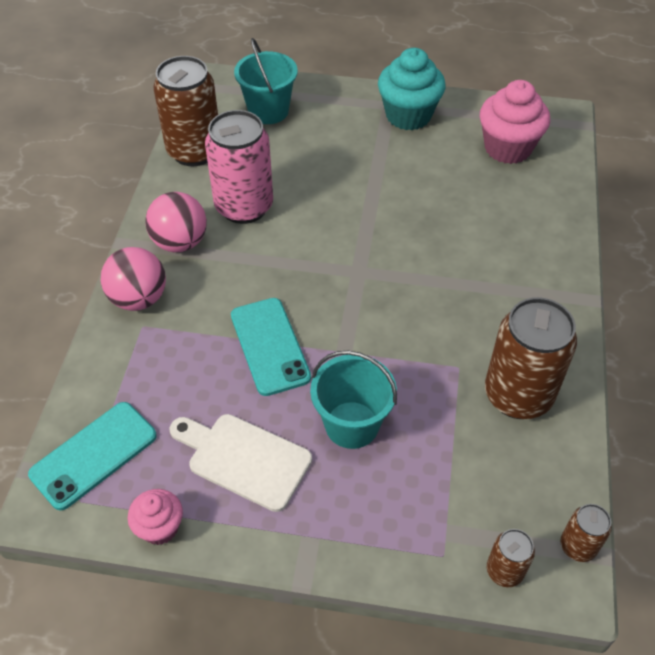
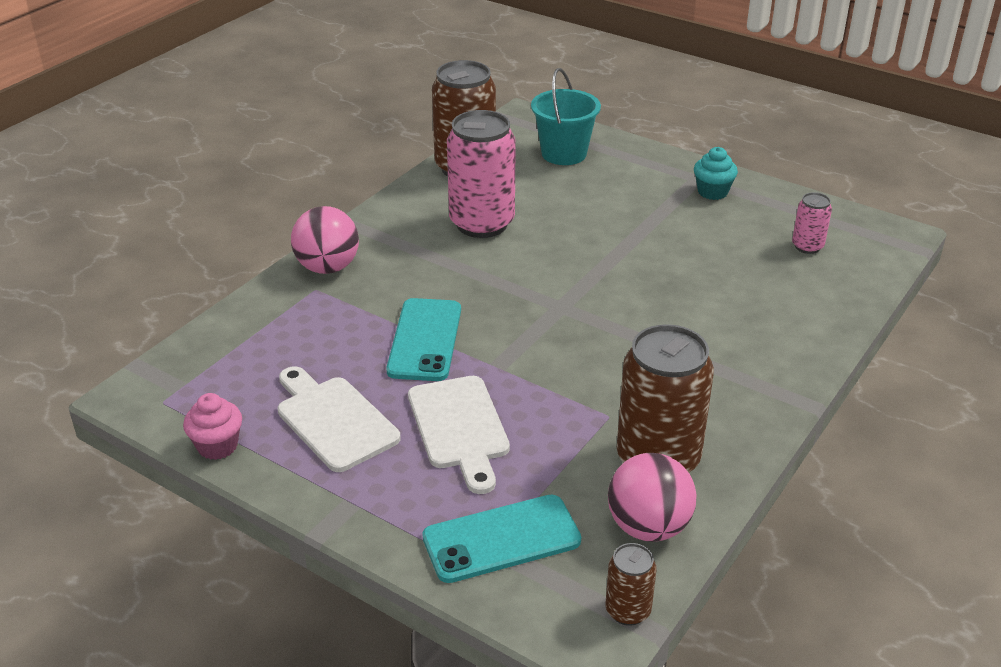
camera: 25 degrees right, 15 degrees down
(94, 455) = (200, 372): turquoise phone -> turquoise phone (501, 539)
(180, 242) = (398, 235): pink ball -> pink ball (648, 527)
(352, 425) = (460, 427): turquoise bucket -> white cutting board
(408, 115) = (712, 192): turquoise cupcake -> turquoise cupcake, size x0.56
(504, 571) = (530, 602): brown can -> none
(507, 148) = (807, 246): pink cupcake -> pink can

